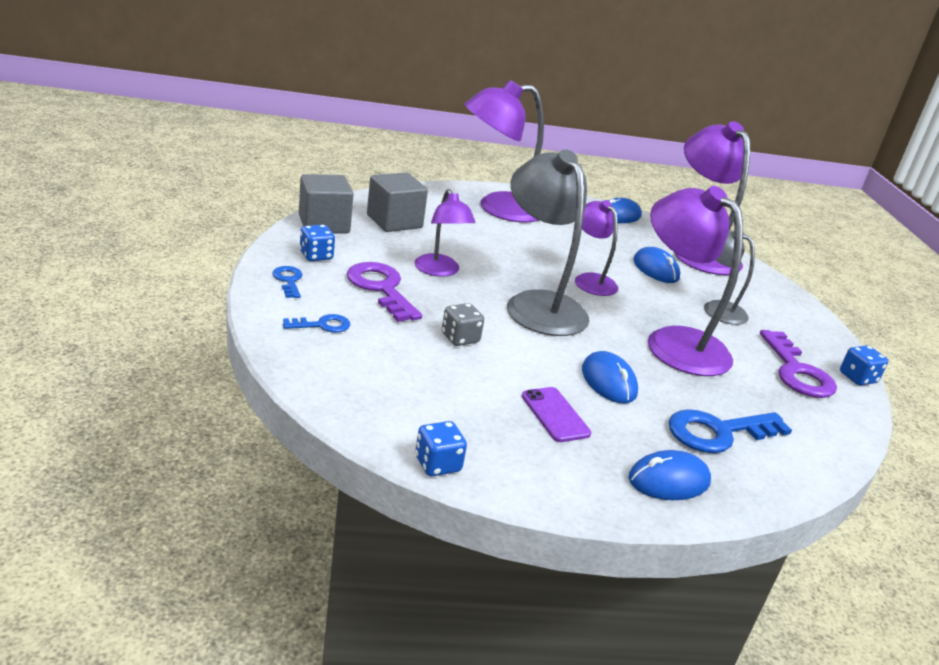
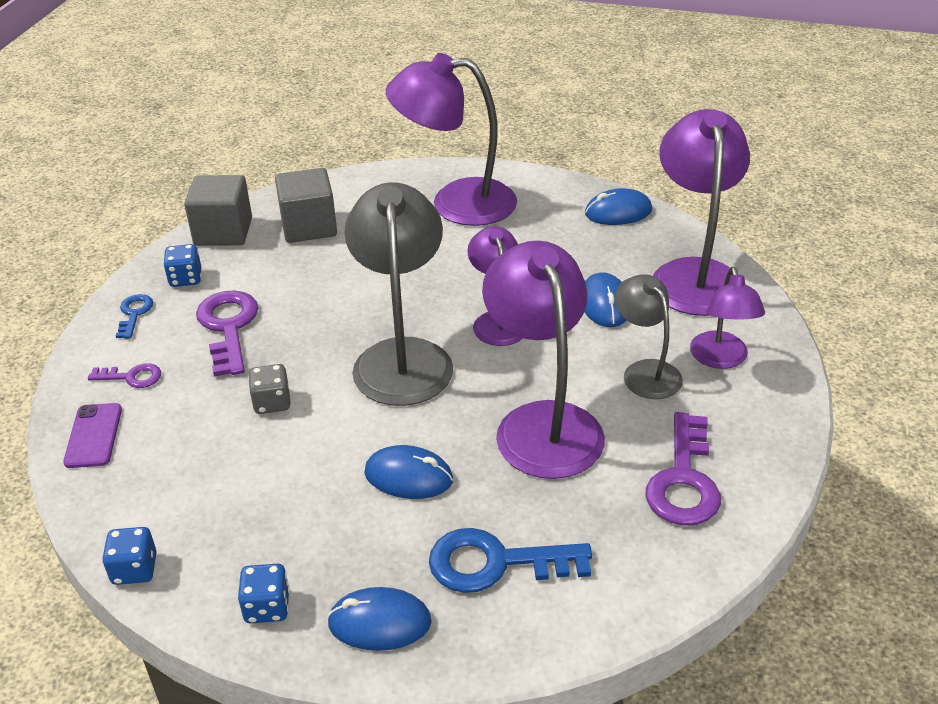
camera: 25 degrees right, 10 degrees up
(322, 325) = (132, 377): blue key -> purple key
(440, 271) = (314, 302): purple lamp -> purple lamp (721, 359)
(555, 415) = (309, 518): purple phone -> purple phone (93, 435)
(608, 381) = (408, 476): blue mouse -> blue mouse turned 75 degrees counterclockwise
(857, 378) = (771, 497): blue dice -> blue dice (267, 607)

